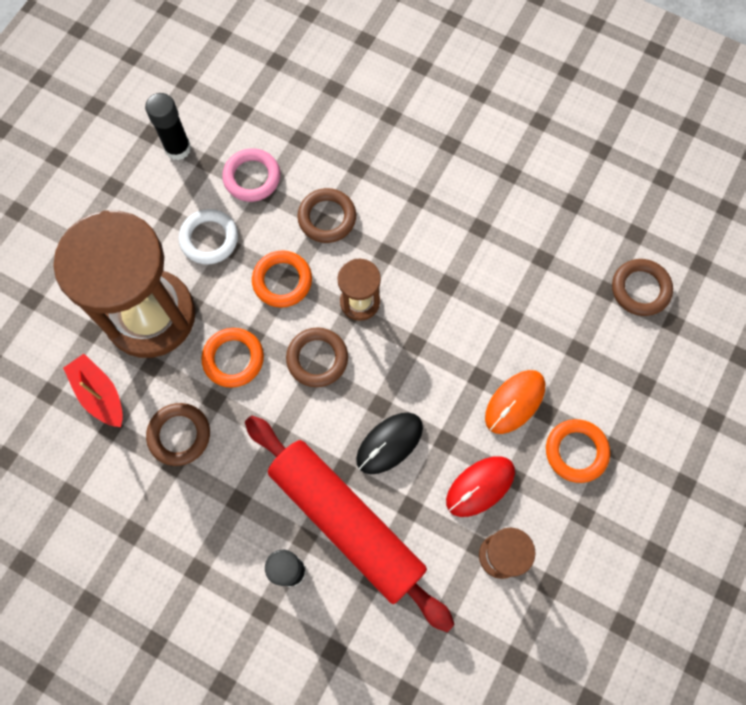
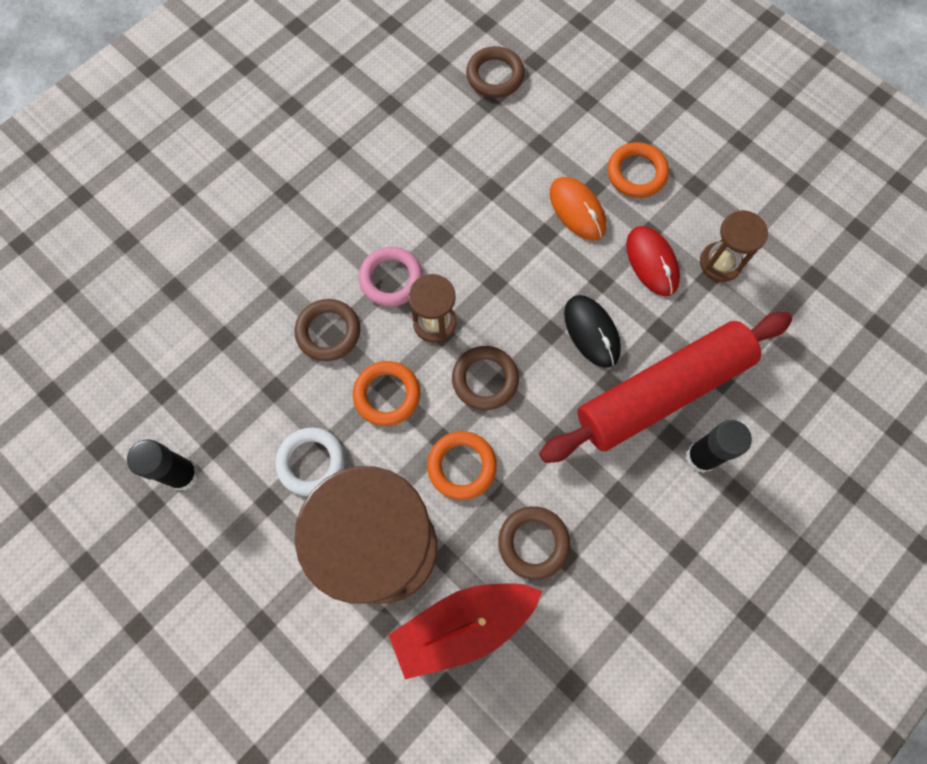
camera: 75 degrees left, 0 degrees up
(100, 394) = (463, 625): red boat -> red boat, size x1.52
(252, 177) = (252, 399): pink ring -> pink ring (391, 279)

